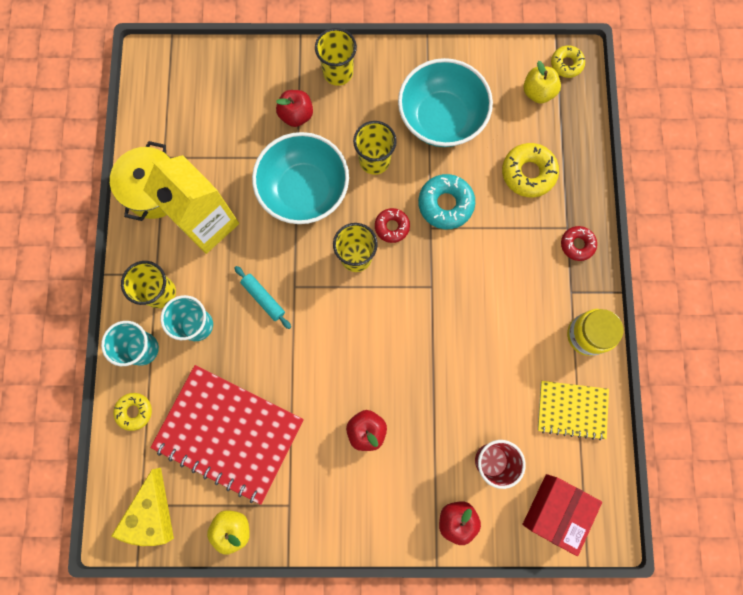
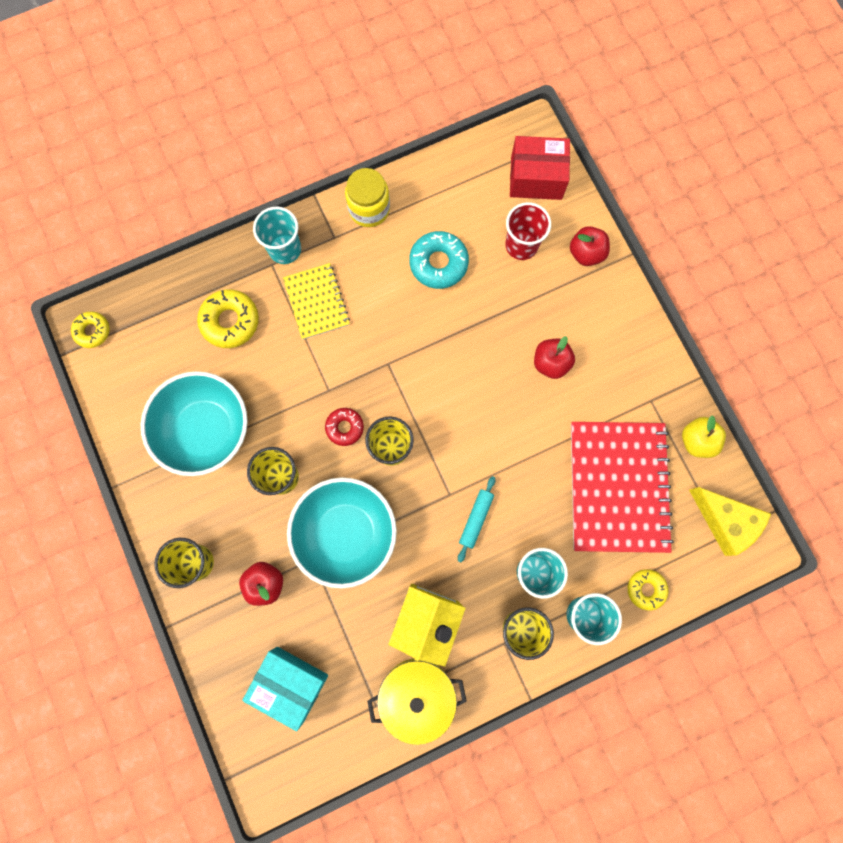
camera: 115 degrees left, 0 degrees up
(151, 514) = (725, 521): yellow cheese -> yellow cheese turned 60 degrees clockwise
(213, 103) = (290, 684): none -> turquoise box
(445, 204) = (298, 386): turquoise donut -> turquoise donut (438, 263)
(538, 92) = (136, 347): yellow apple -> none
(572, 409) = (443, 196): yellow notebook -> yellow notebook (316, 302)
(577, 244) = (285, 249): red donut -> turquoise cup

